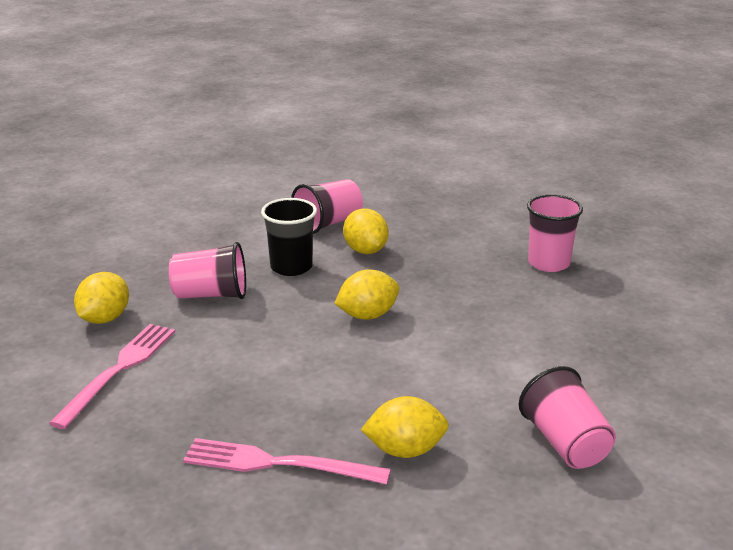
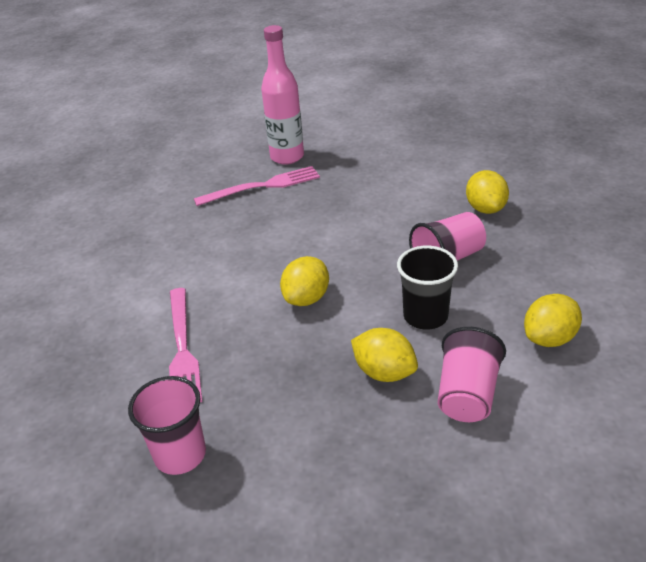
camera: 150 degrees right, 10 degrees up
(119, 370) = (418, 187): pink fork -> pink fork (182, 349)
(189, 502) = (287, 157): none -> pink bottle
(405, 450) = (197, 220): yellow lemon -> yellow lemon (549, 338)
(565, 443) = (98, 265): pink cup -> none

